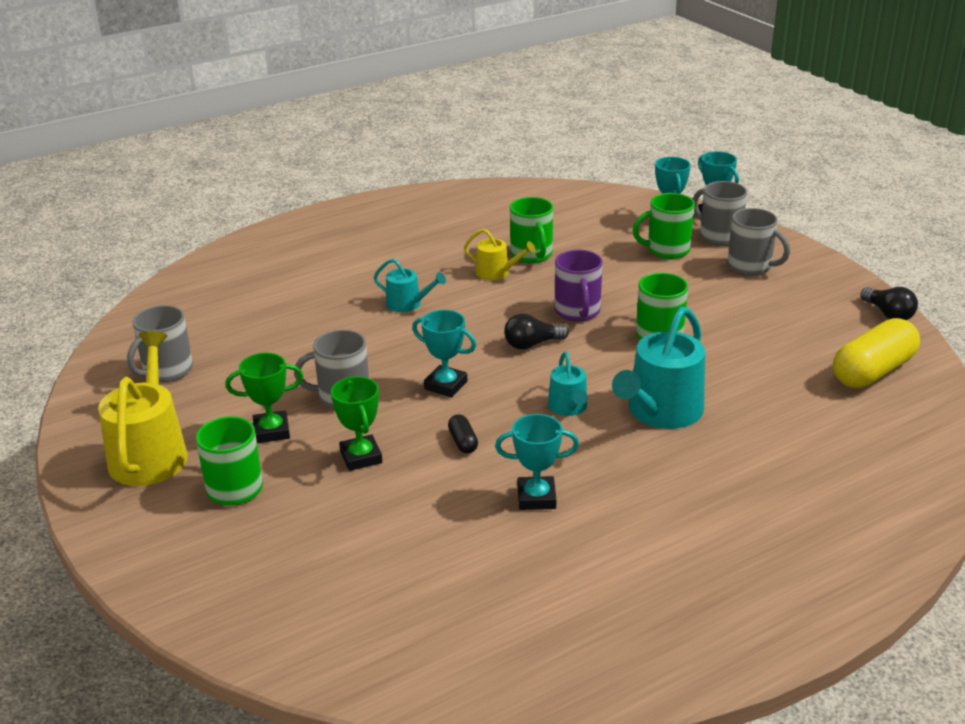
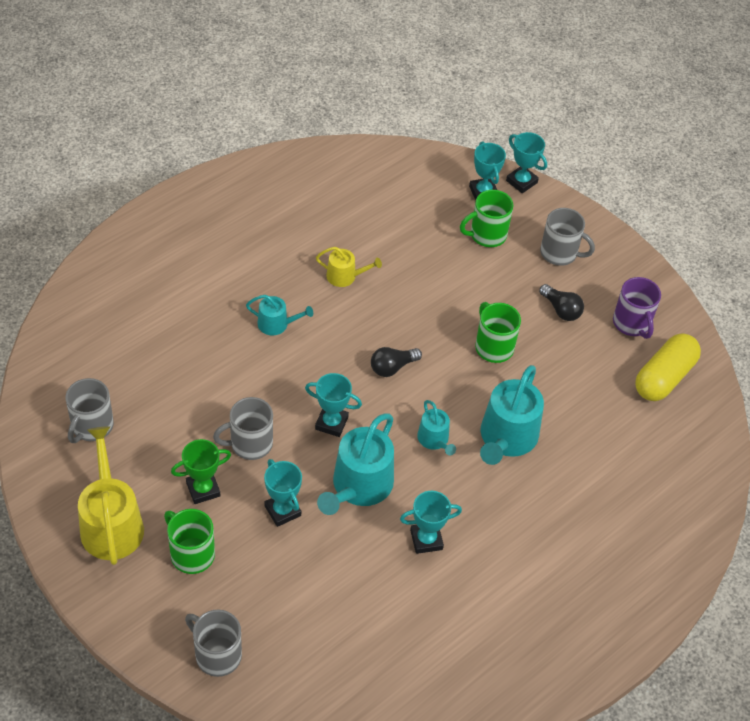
camera: 15 degrees left, 20 degrees up
(361, 457) = (282, 511): green trophy -> turquoise trophy
(463, 442) = (359, 486): black capsule -> turquoise watering can
(532, 255) = (371, 249): green mug -> none
(577, 312) = (423, 323): purple mug -> purple mug (632, 323)
(719, 236) = (529, 213): grey mug -> grey mug (217, 654)
(888, 314) = (673, 307): black light bulb -> black light bulb (561, 309)

